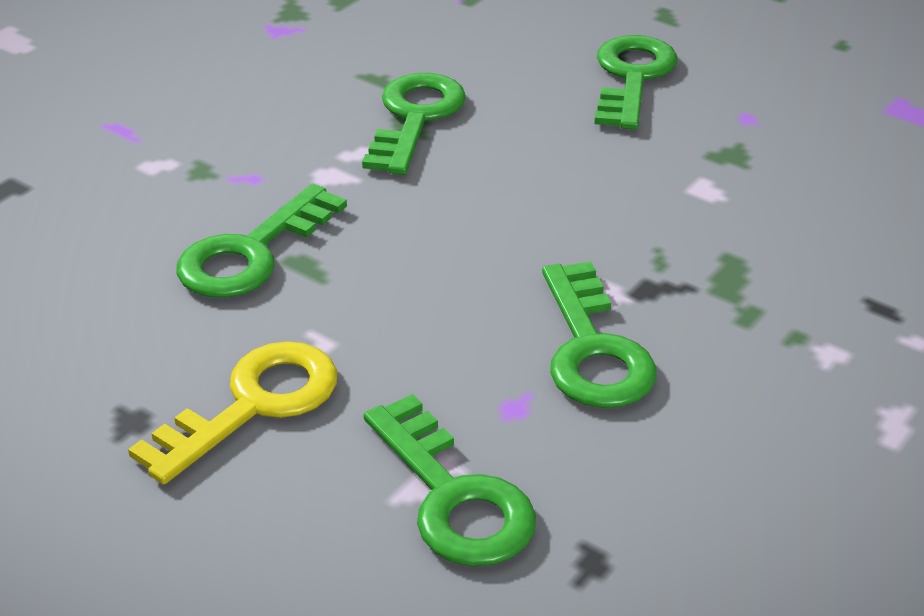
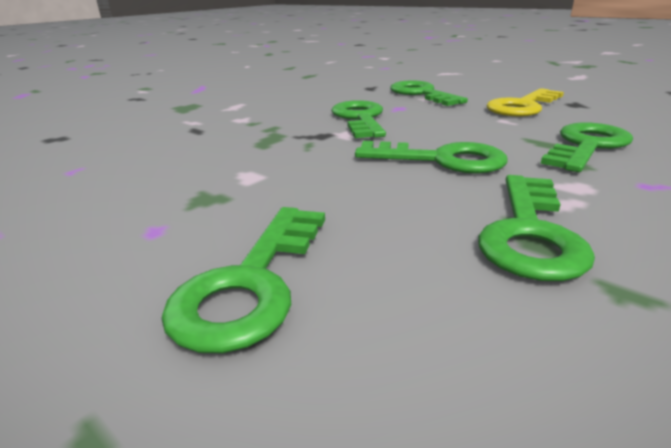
camera: 175 degrees left, 10 degrees down
(466, 220) = (441, 160): none -> green key

